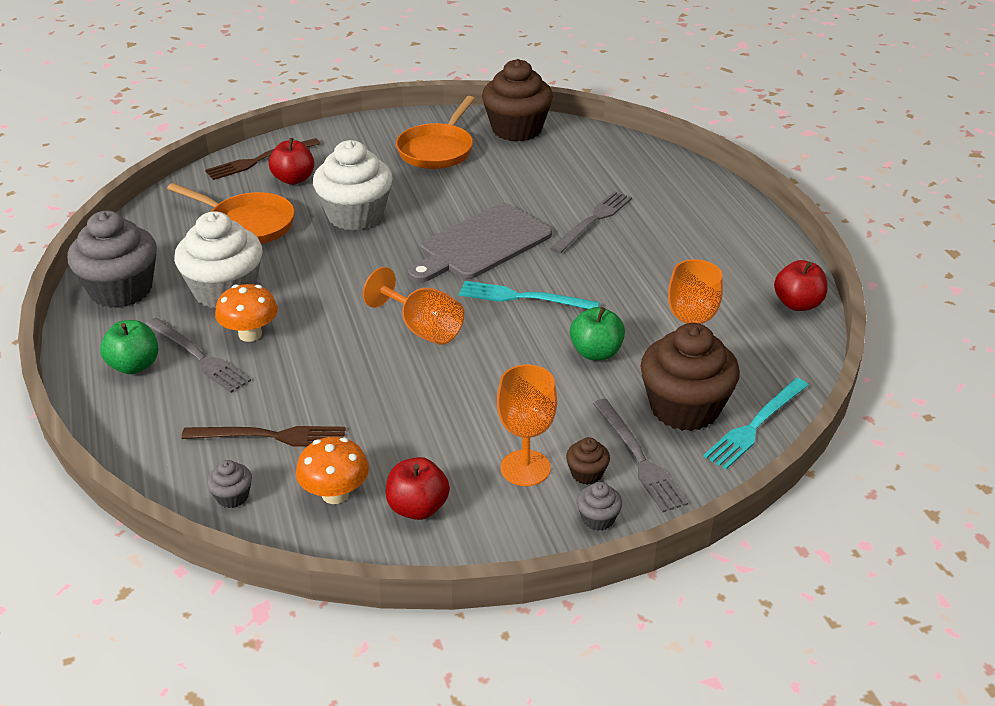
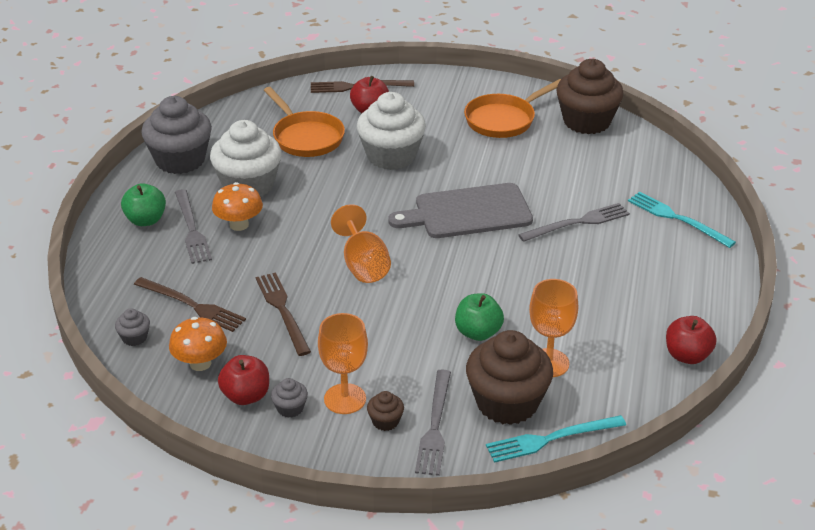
camera: 30 degrees right, 0 degrees up
(378, 404) = (282, 311): none -> brown fork
(523, 297) = (461, 267): turquoise fork -> turquoise fork (677, 219)
(598, 519) = (363, 457): grey cupcake -> grey cupcake (290, 408)

